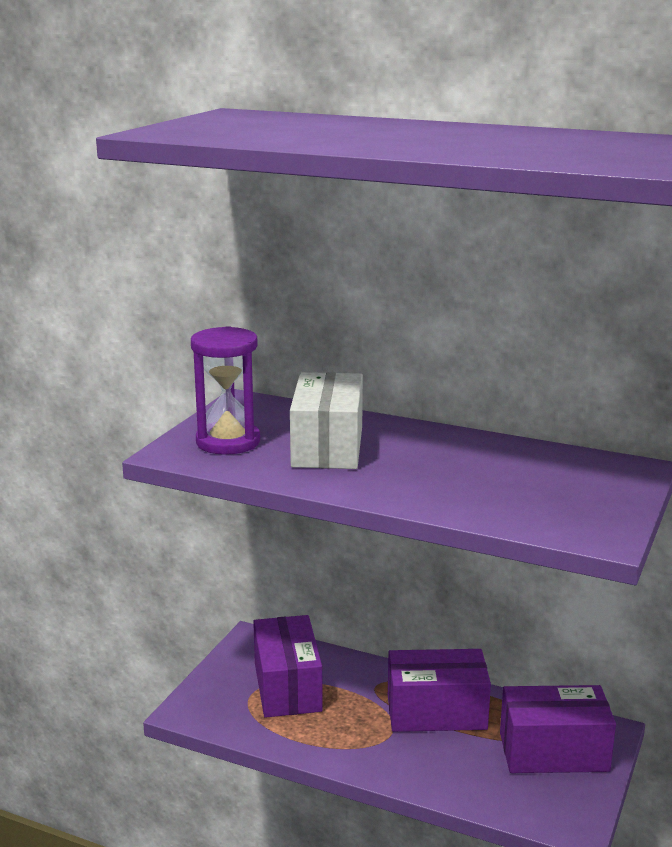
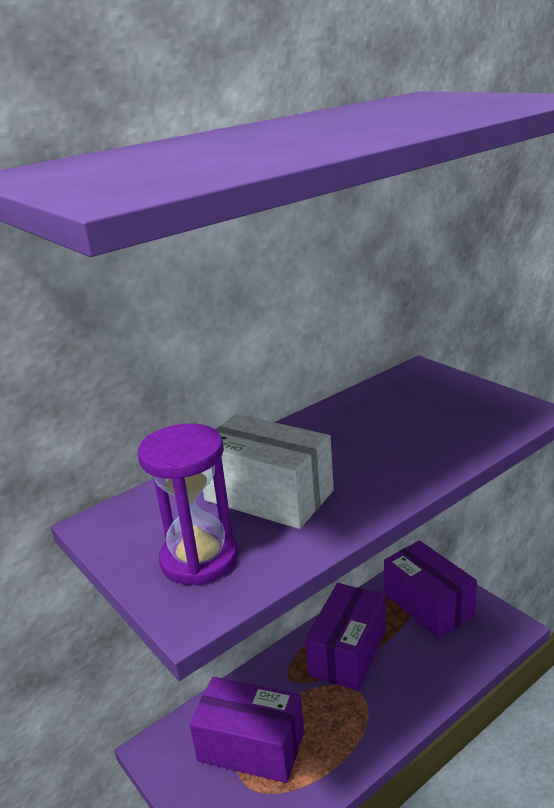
camera: 60 degrees left, 5 degrees up
(553, 752) = (428, 604): purple box -> purple box turned 60 degrees counterclockwise

